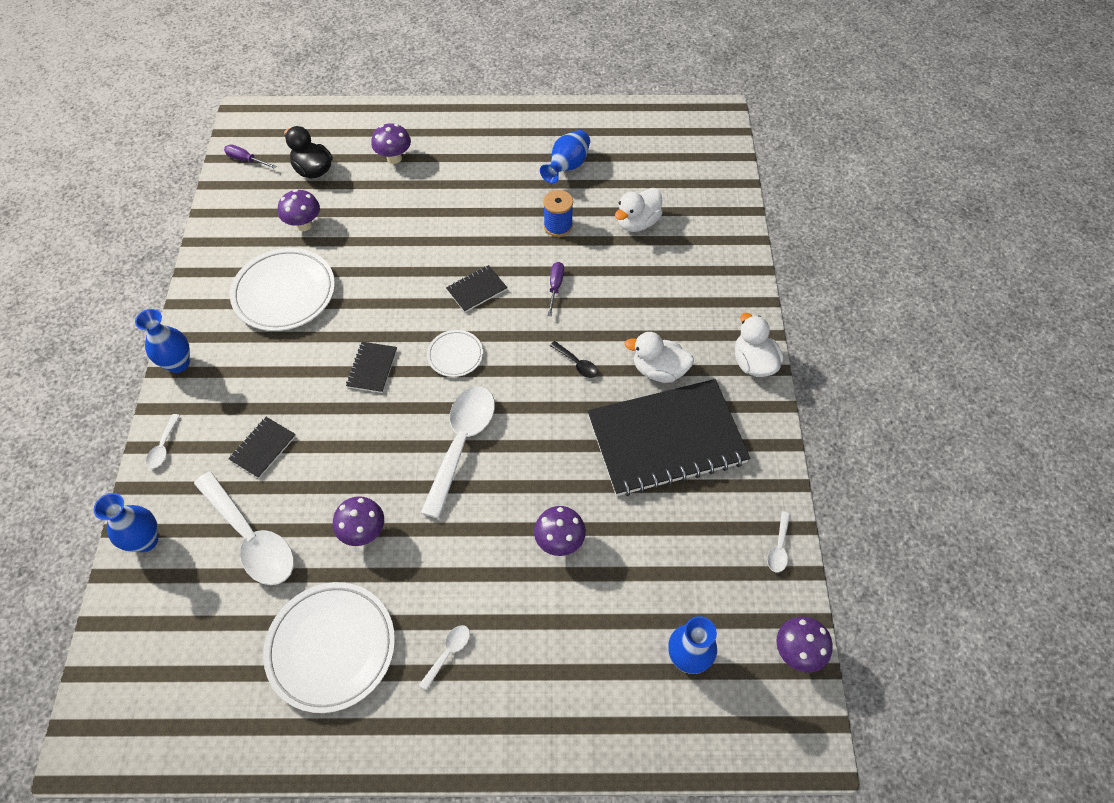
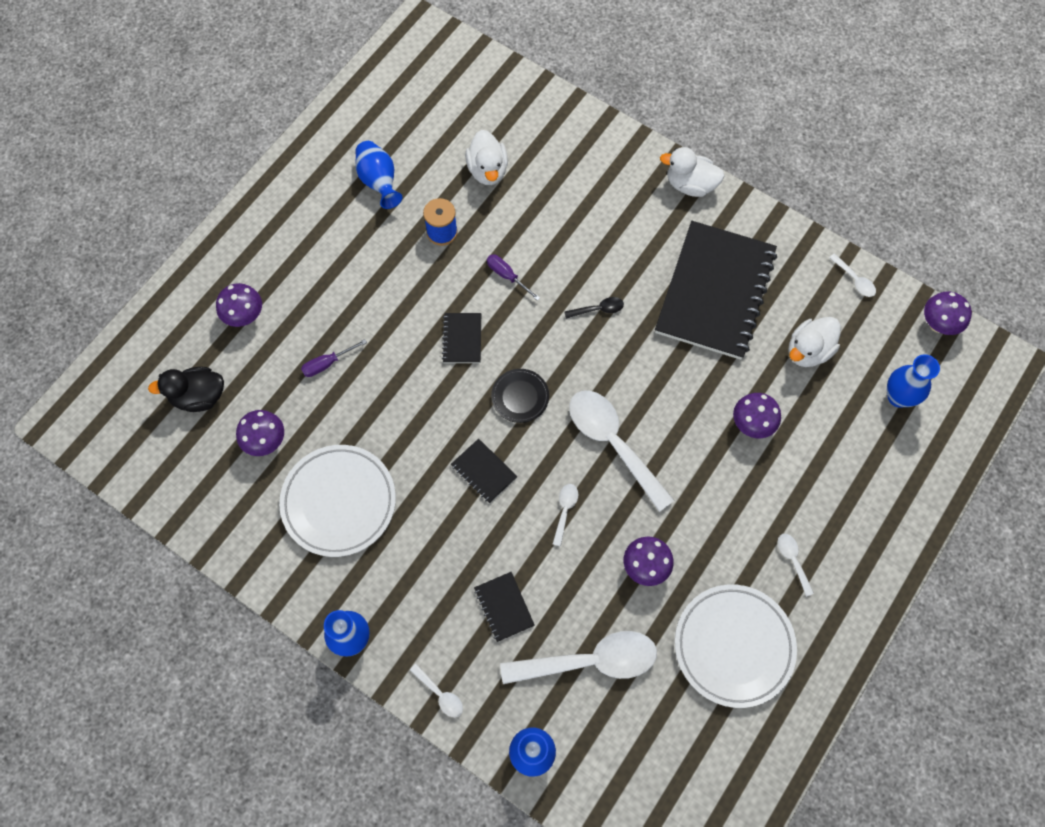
camera: 55 degrees left, 10 degrees up
(246, 160) = (130, 452): purple screwdriver -> purple screwdriver (327, 363)
(376, 443) = (565, 510): none -> white spoon
(455, 355) = (520, 397): white plate -> black plate
(659, 370) = (648, 254): white duck -> white duck (808, 351)

